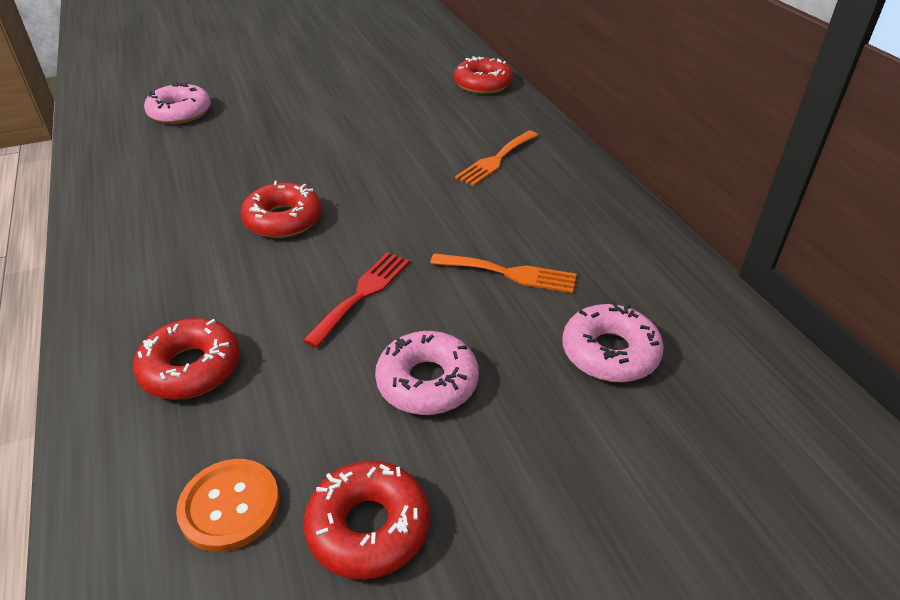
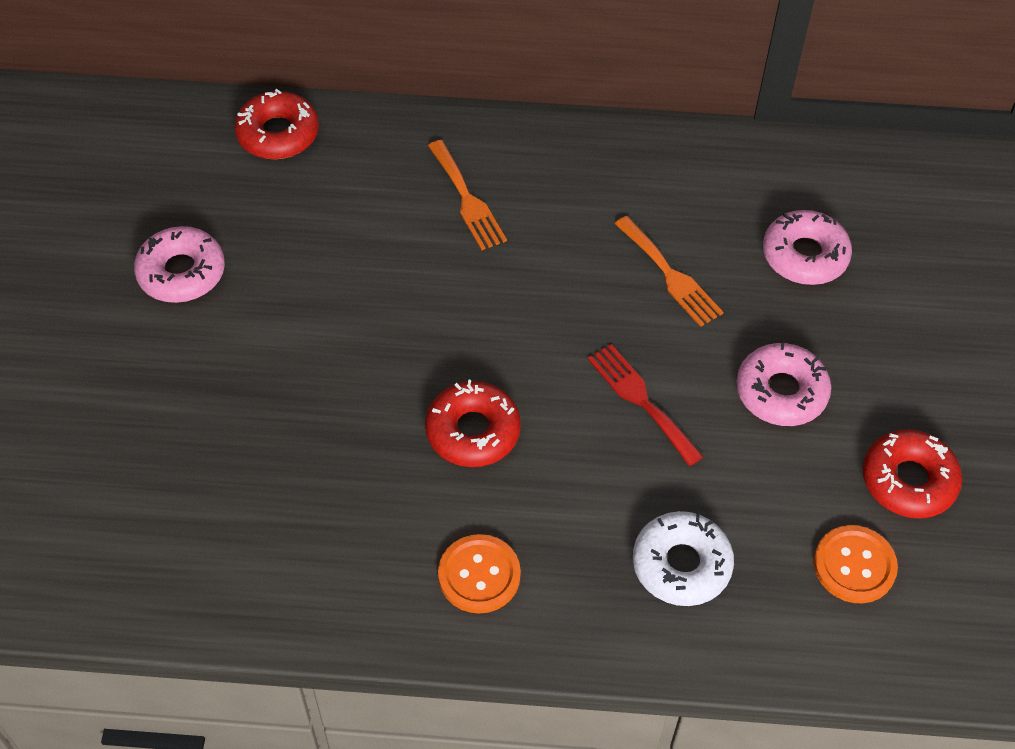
camera: 65 degrees left, 15 degrees up
(148, 259) = (479, 575): none -> orange button
(180, 113) = (123, 485): pink donut -> pink donut (181, 272)
(191, 368) = (681, 565): red donut -> white donut
(509, 273) = (670, 275): orange fork -> orange fork turned 105 degrees clockwise

